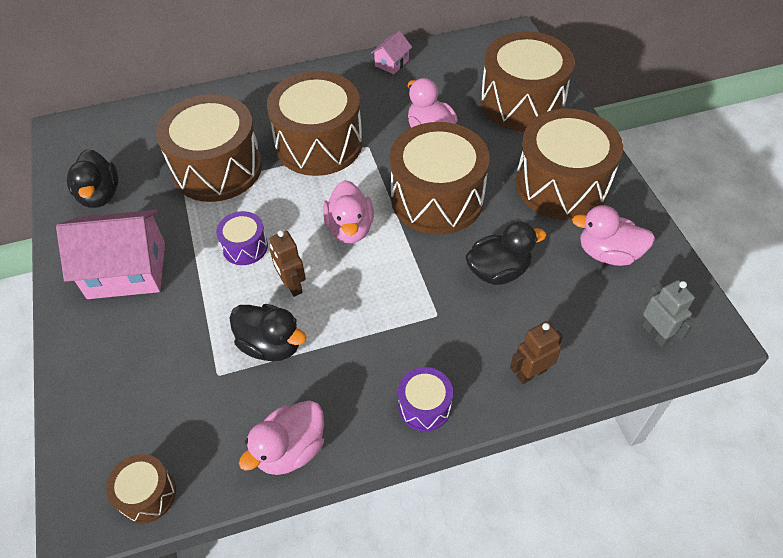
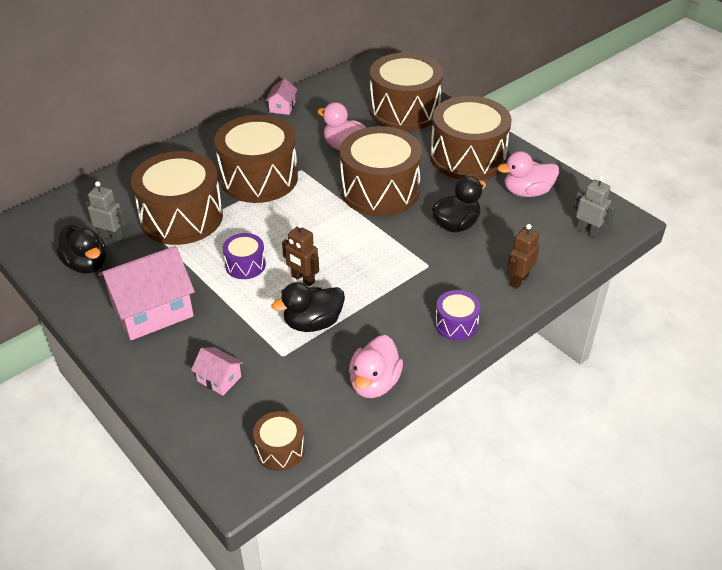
camera: 25 degrees left, 10 degrees down
(140, 170) = (112, 237): none -> grey robot
(140, 379) = (219, 379): none -> pink house
(271, 345) = (313, 323): black duck -> black duck turned 150 degrees clockwise
(350, 228) = (324, 229): pink duck -> none

